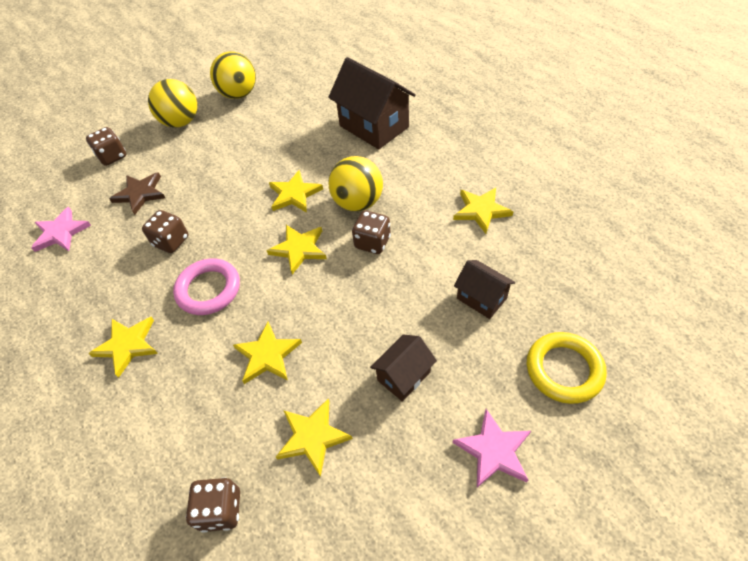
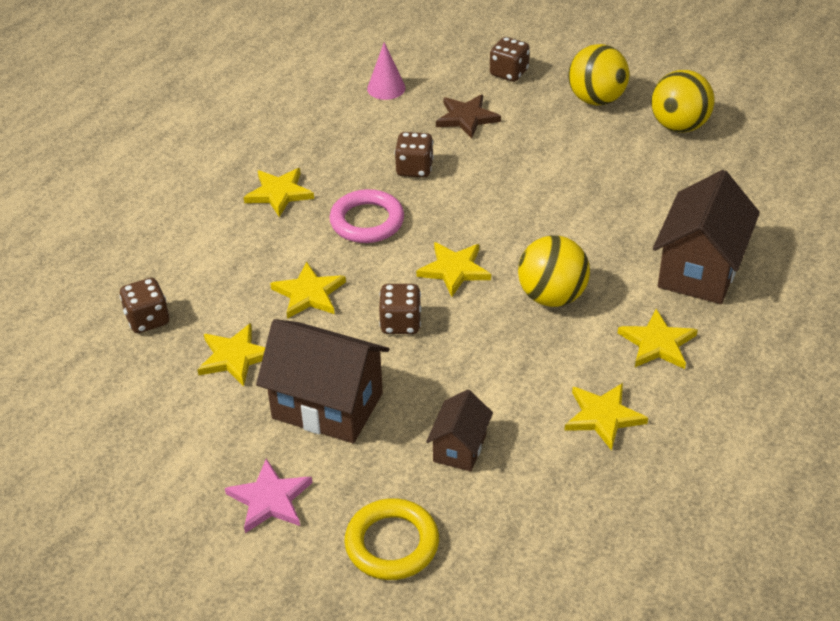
camera: 65 degrees right, 10 degrees down
(61, 232) = (386, 88): pink star -> pink cone
(294, 194) = (534, 237): yellow star -> yellow star (657, 343)
(372, 242) = (495, 328): brown dice -> brown dice (400, 323)
(403, 376) = (327, 405): brown house -> brown house, size x1.84

